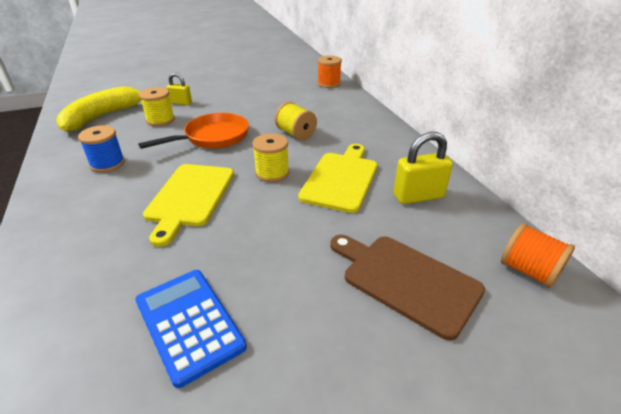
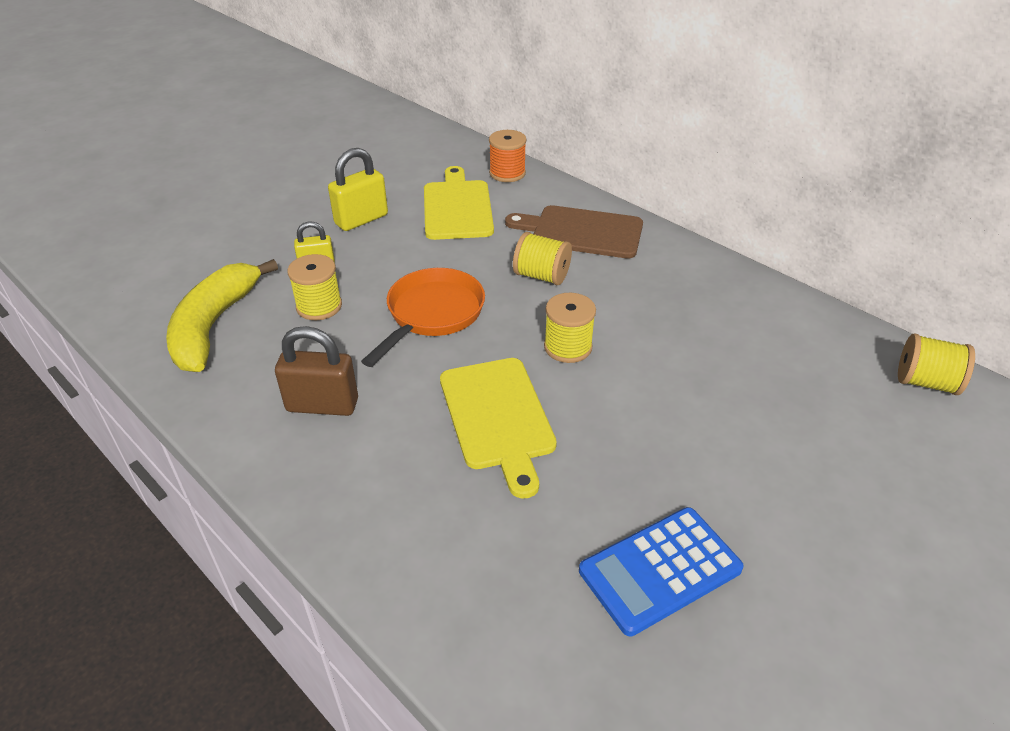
camera: 25 degrees left, 5 degrees up
(107, 164) = (322, 405): blue spool -> brown padlock
(189, 323) = (660, 570): blue calculator -> blue calculator turned 60 degrees counterclockwise
(341, 179) = (658, 329): yellow cutting board -> yellow cutting board (457, 207)
(406, 280) = (827, 435): brown cutting board -> brown cutting board (582, 232)
(418, 196) = (761, 326): yellow padlock -> yellow padlock (361, 219)
(528, 271) = (925, 382): orange spool -> yellow spool

